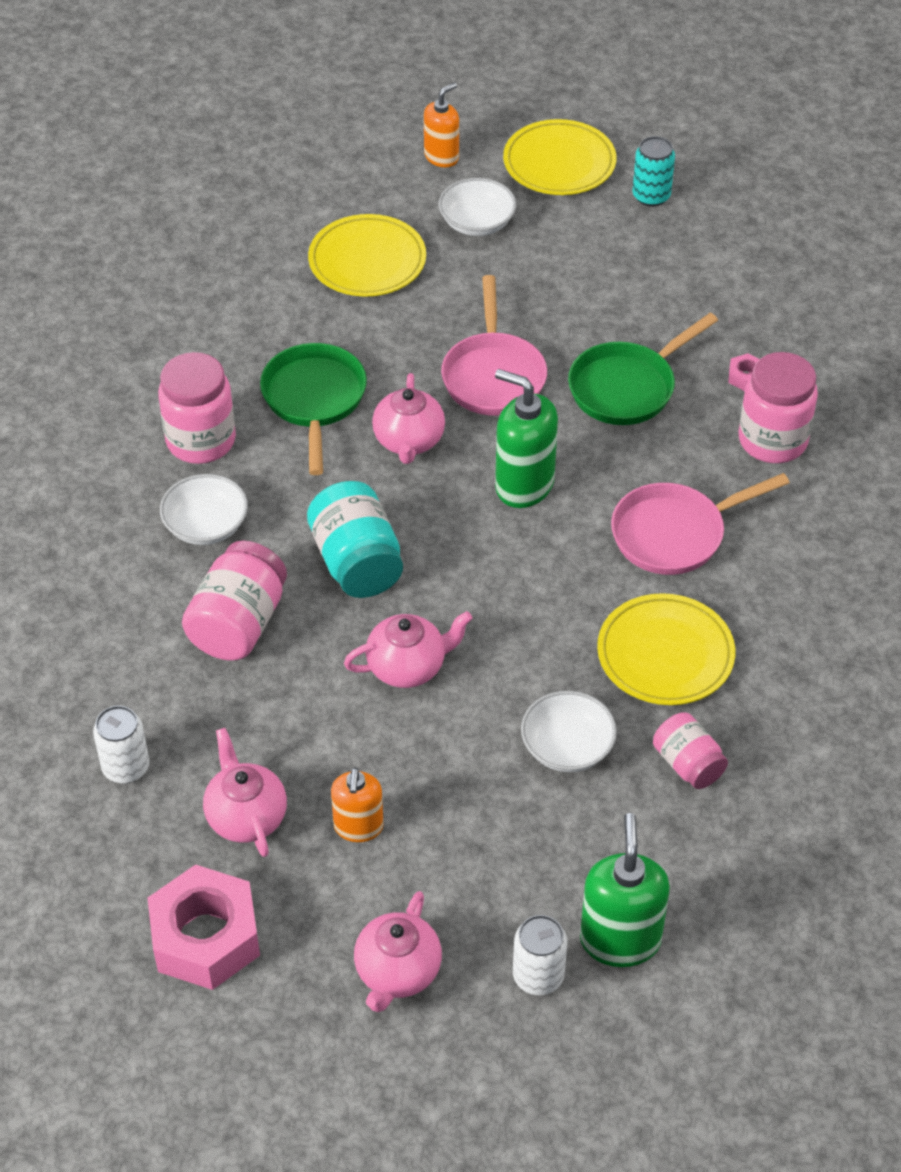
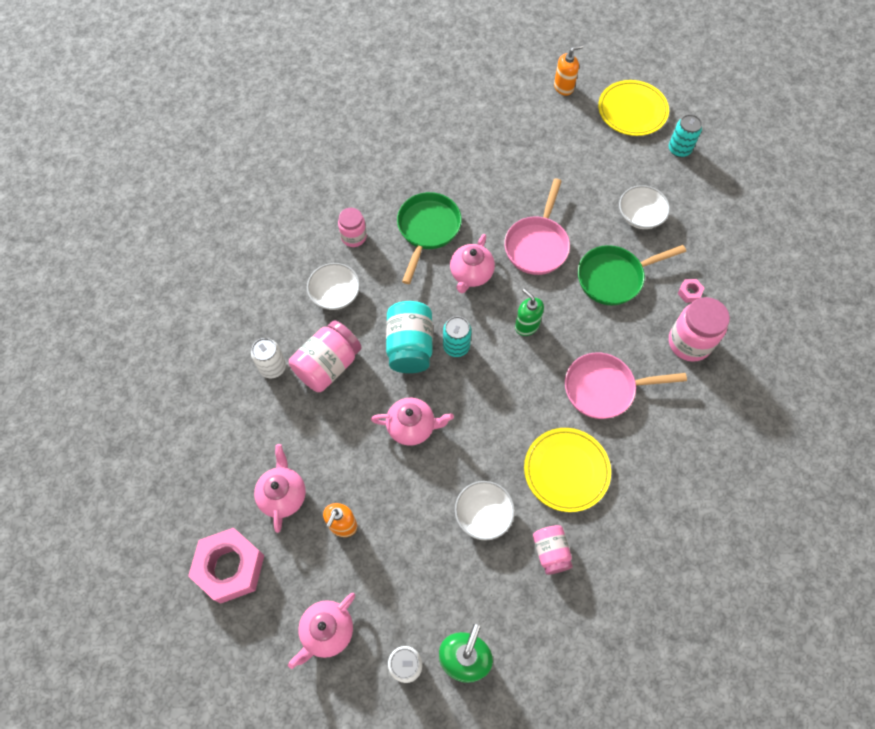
camera: 20 degrees right, 15 degrees up
(126, 767) = (230, 439): white can -> white can (272, 367)
(201, 441) = (354, 237): pink jar -> pink jar, size x0.62
(367, 261) = (493, 145): yellow plate -> none
(428, 542) = (456, 346): none -> turquoise can
(477, 222) = (567, 138): white bowl -> white bowl (640, 215)
(524, 485) = (526, 325): green soap dispenser -> green soap dispenser, size x0.64

